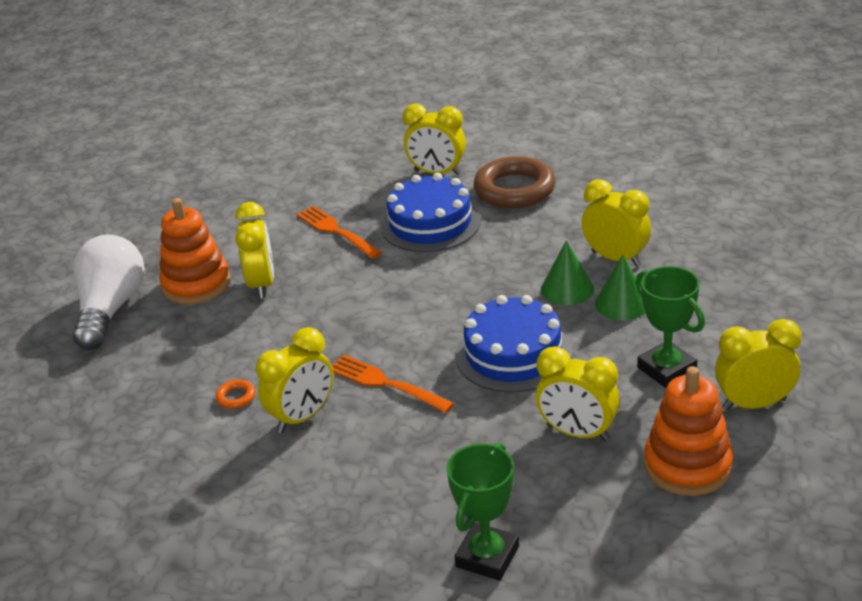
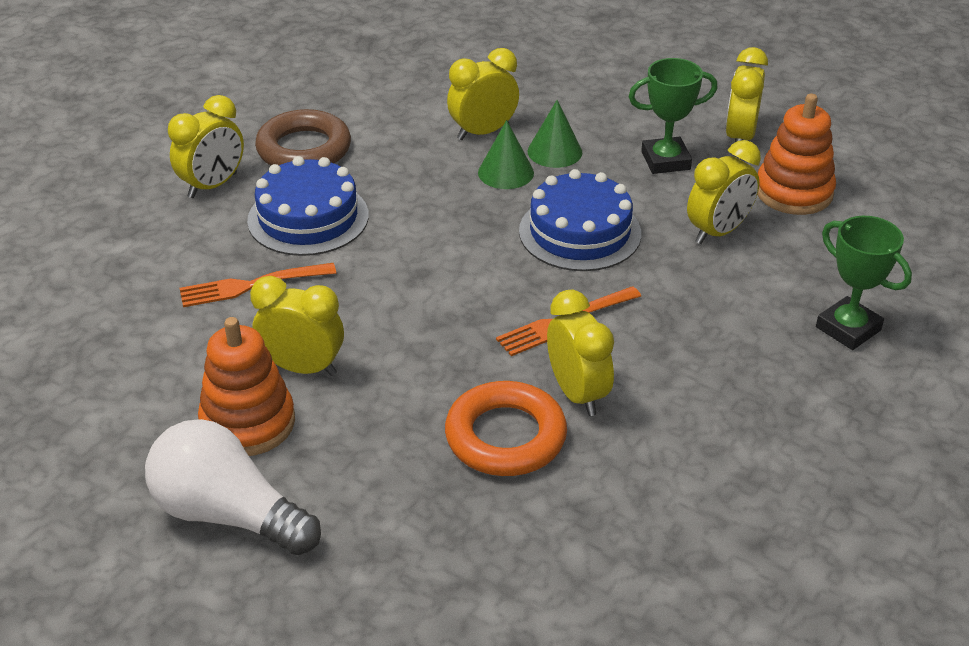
camera: 70 degrees left, 5 degrees up
(236, 397) = (505, 436): orange ring -> orange ring, size x2.48

